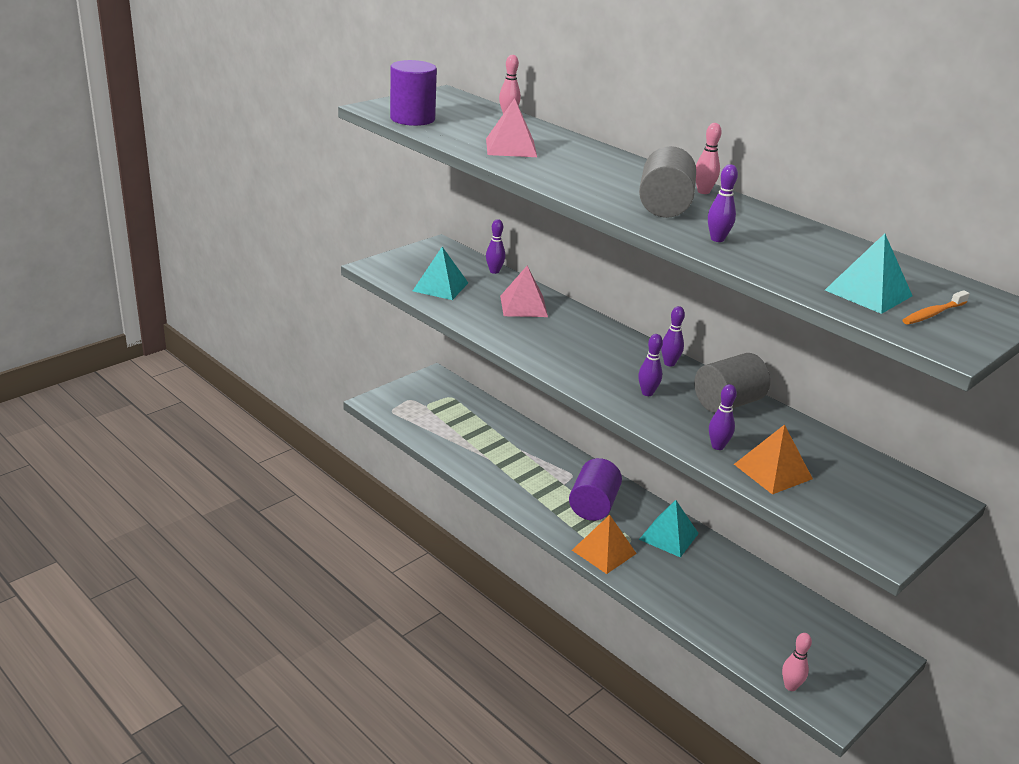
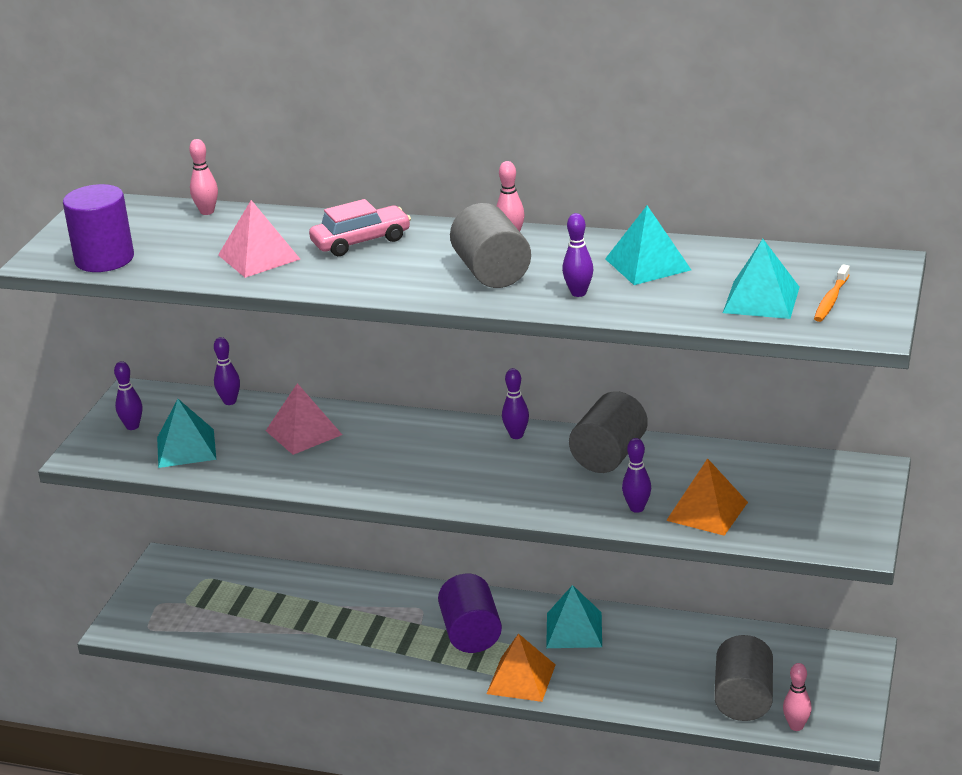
camera: 25 degrees left, 0 degrees up
(591, 161) = (361, 241): none -> pink car
(647, 393) = (522, 480): purple bowling pin -> purple bowling pin (132, 426)
(762, 645) = (743, 699): none -> grey cylinder
(794, 240) = (648, 264): none -> turquoise pyramid

